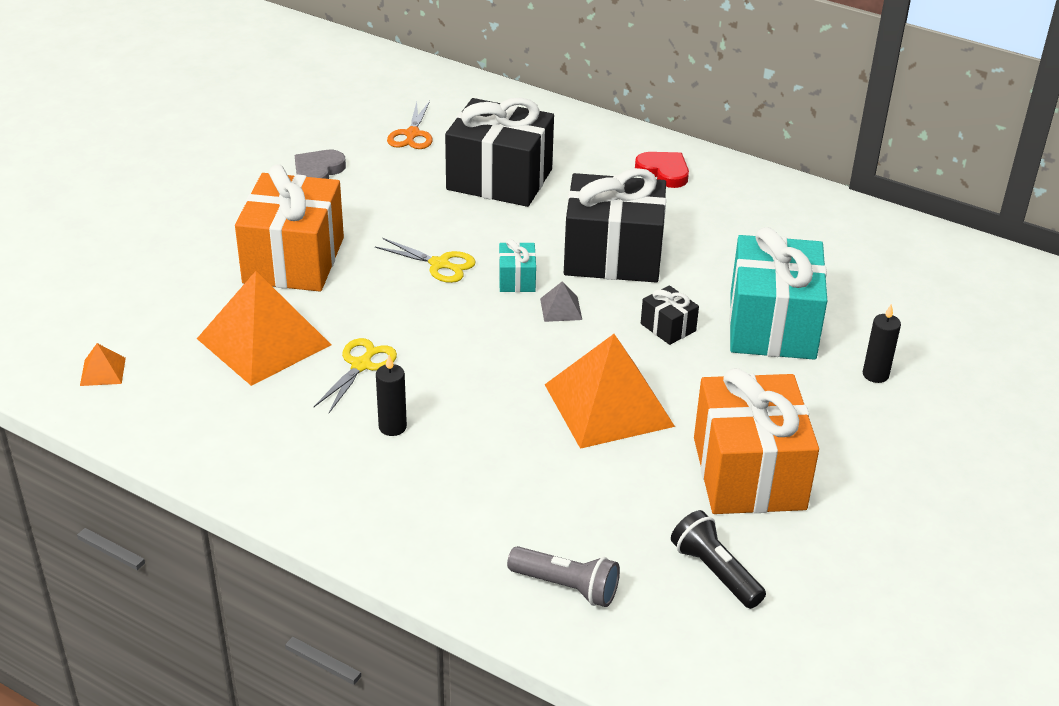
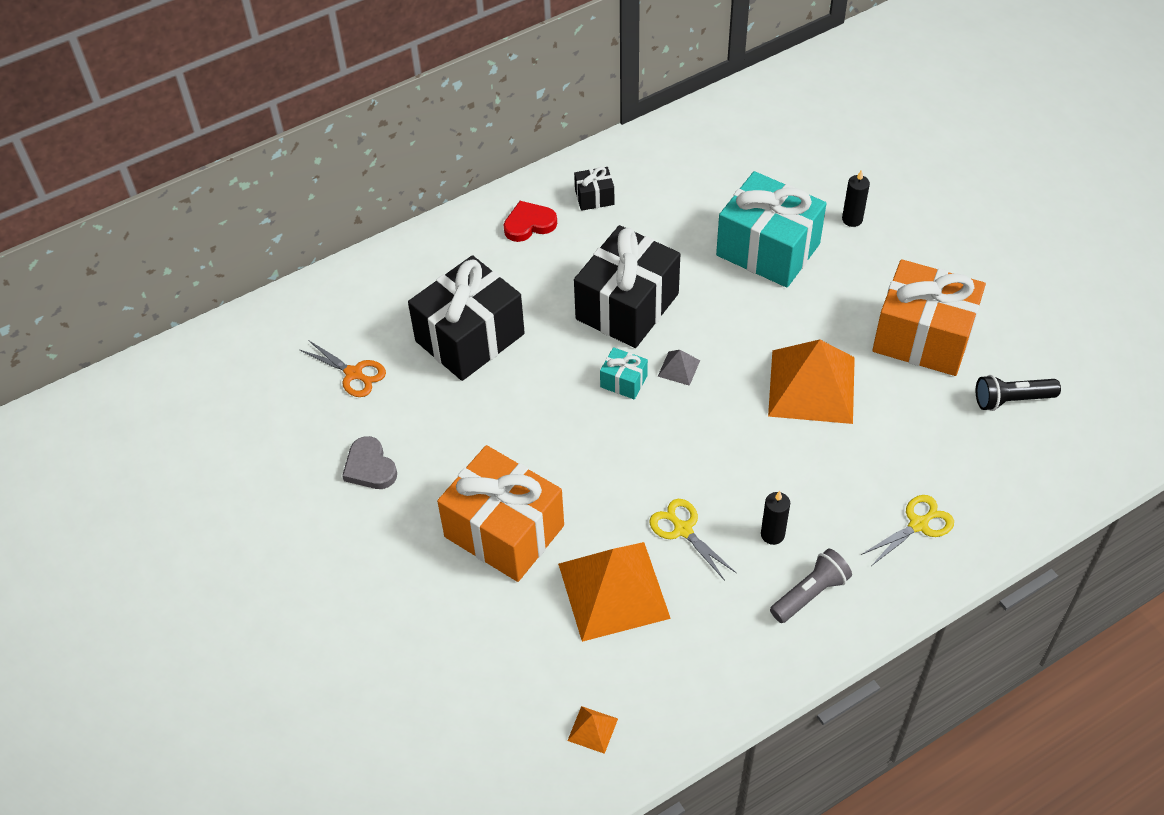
camera: 60 degrees left, 15 degrees up
(440, 264) = (572, 426): yellow scissors -> yellow scissors (918, 524)
(566, 587) = (993, 490): grey flashlight -> grey flashlight (810, 593)
(668, 327) = (738, 311): black gift -> black gift (594, 197)

